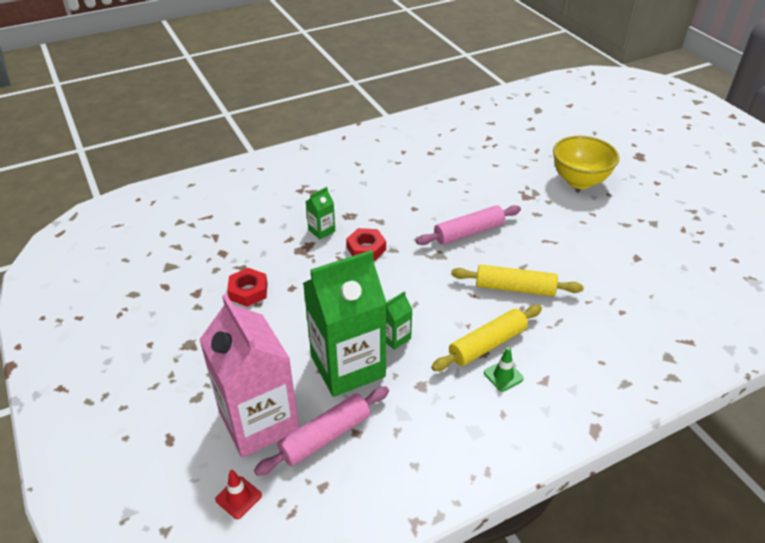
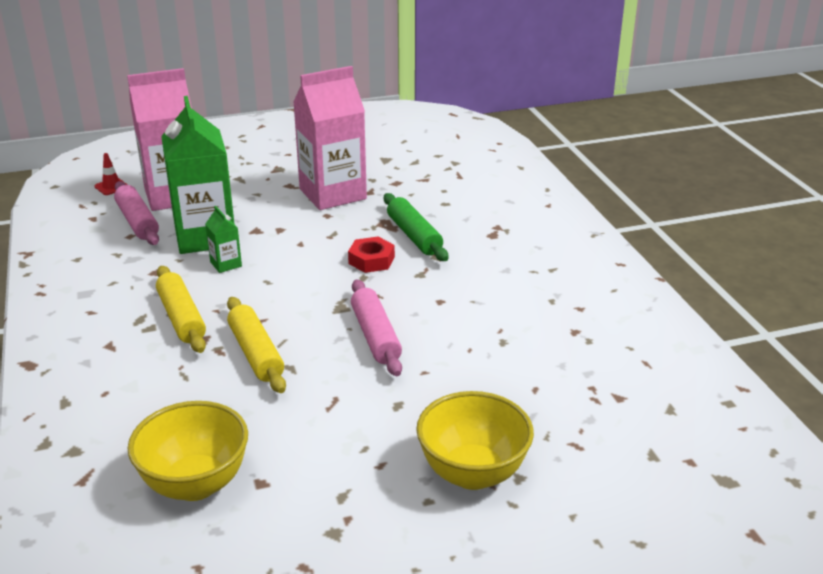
camera: 100 degrees right, 10 degrees down
(248, 291) = (332, 194): red nut -> pink carton
(321, 230) = (414, 236): green carton -> green rolling pin
(503, 376) = (134, 320): green traffic cone -> none
(514, 288) = (256, 353): yellow rolling pin -> yellow rolling pin turned 45 degrees counterclockwise
(656, 285) = (195, 484): none -> yellow bowl

